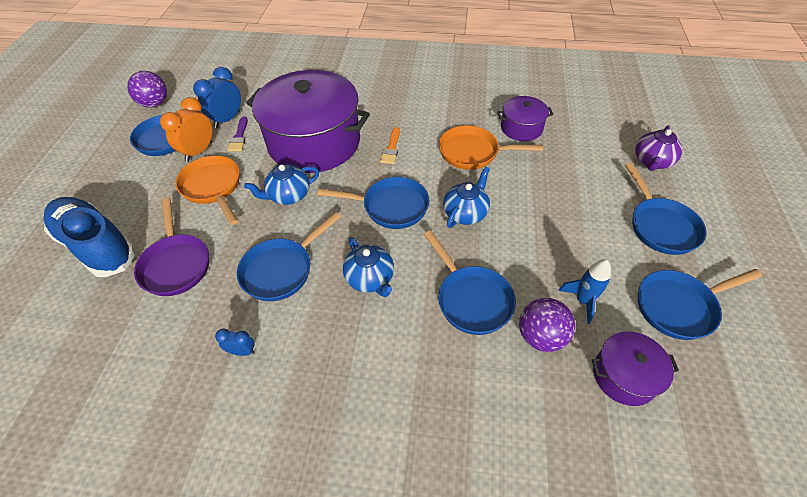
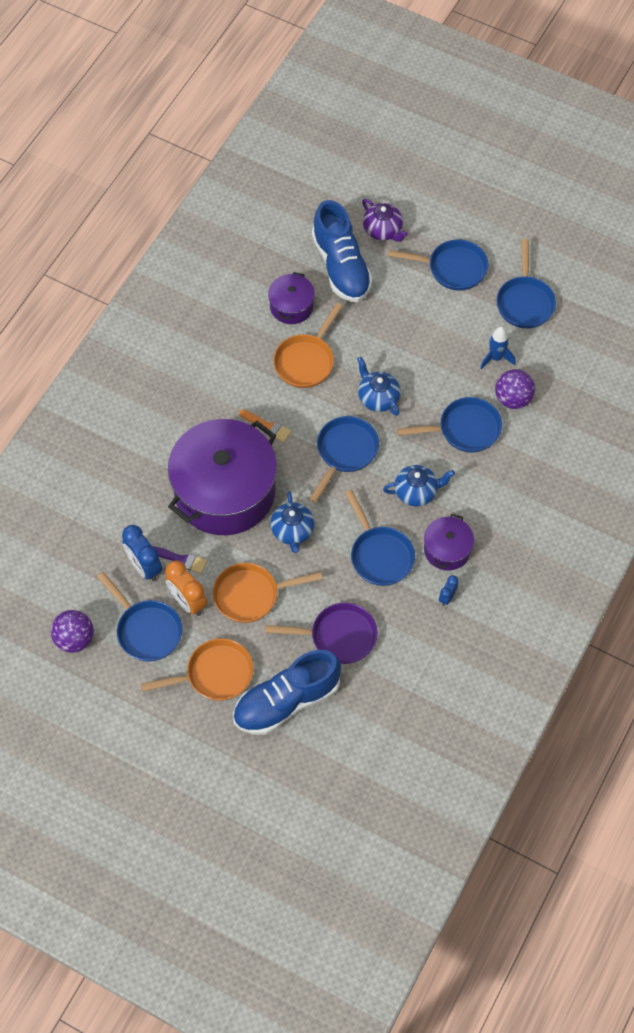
camera: 70 degrees left, 10 degrees up
(126, 188) = (215, 674): none -> orange pan
(588, 146) = (341, 266): none -> blue shoe
(624, 375) = (560, 365): purple pot -> purple pot (447, 550)

